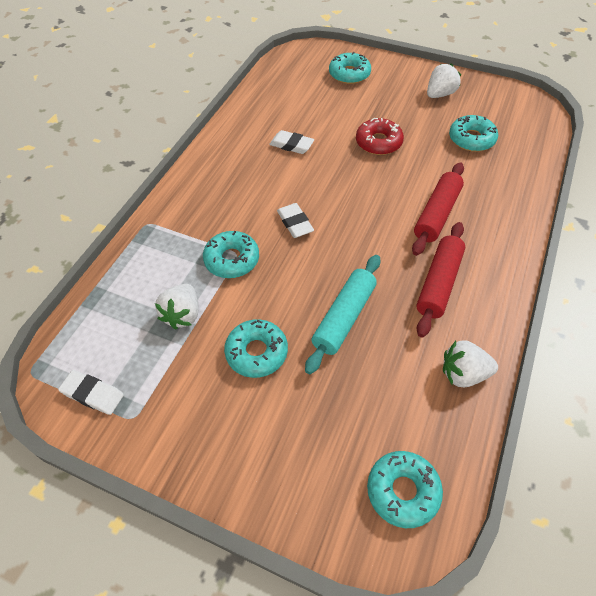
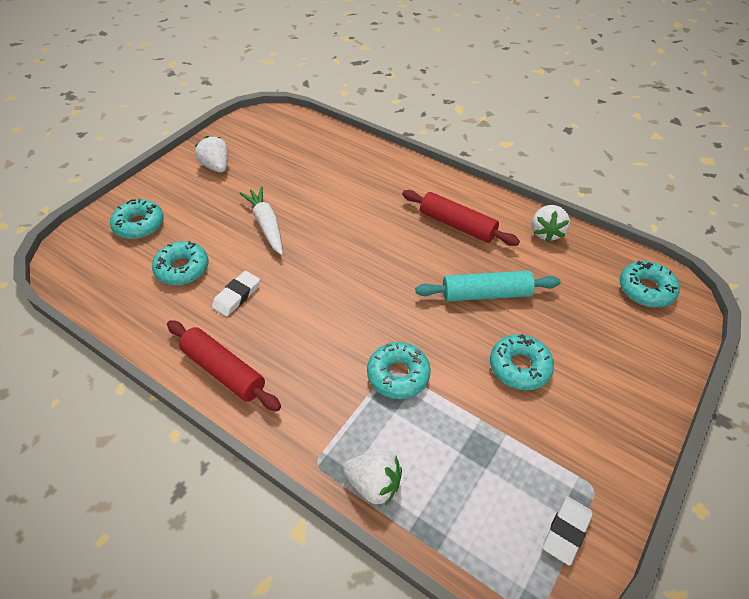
camera: 80 degrees left, 5 degrees down
(182, 315) = (467, 430): white strawberry -> white strawberry (374, 484)
(295, 223) = (360, 312): white eraser -> none
(344, 317) = (486, 294): turquoise rolling pin -> turquoise rolling pin turned 45 degrees counterclockwise
(378, 142) = (266, 225): red donut -> white carrot
(436, 214) = (379, 208): red rolling pin -> red rolling pin (224, 371)
(471, 139) = (291, 163): turquoise donut -> turquoise donut (182, 269)

